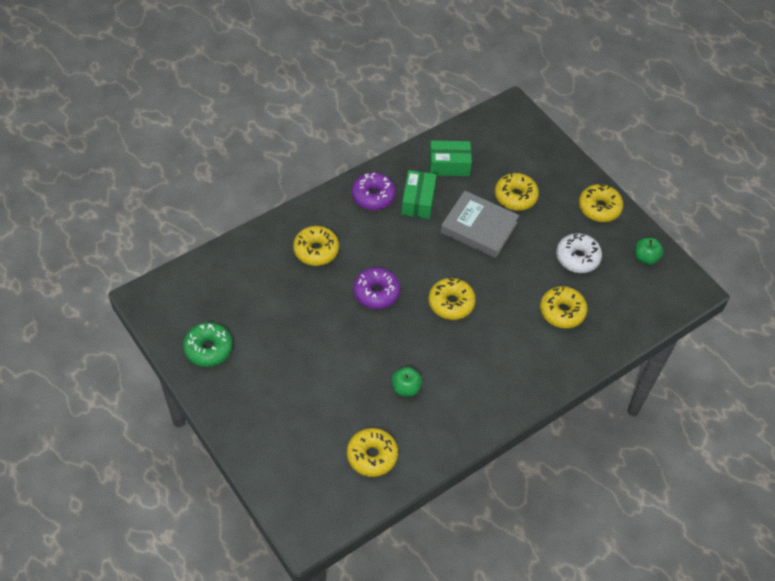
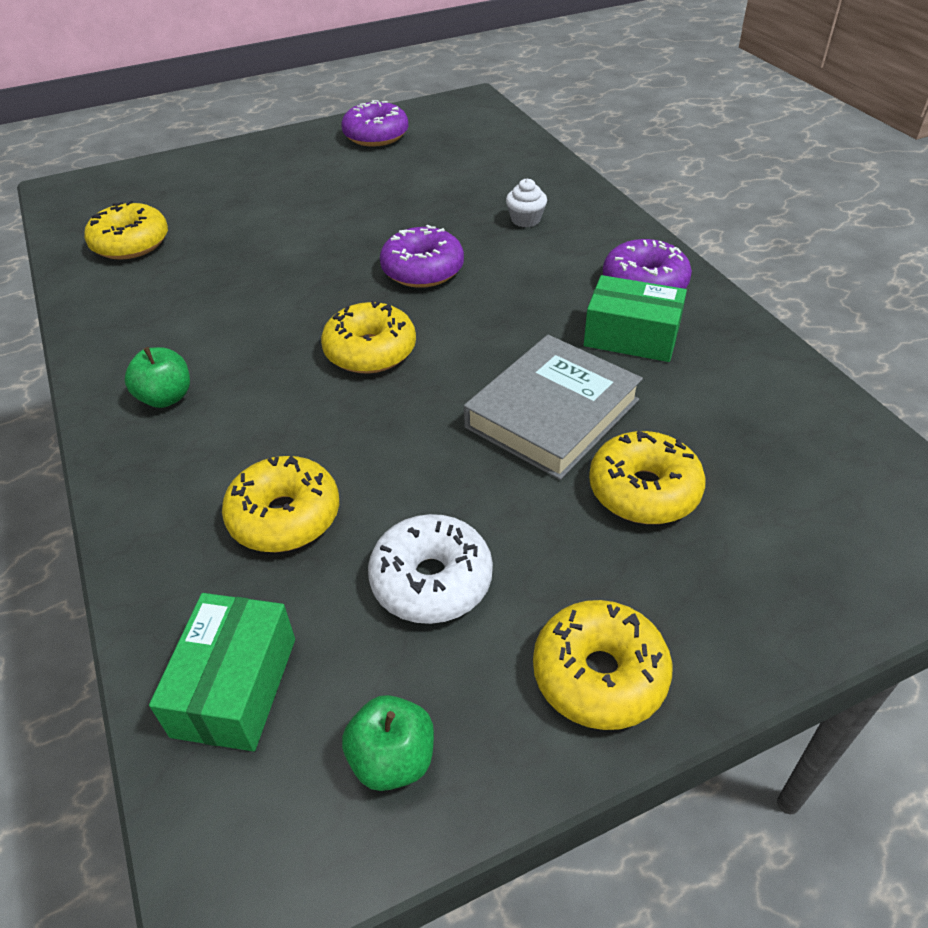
camera: 105 degrees right, 10 degrees down
(208, 349) = (376, 136): green donut -> purple donut
(316, 250) = (525, 219): yellow donut -> white cupcake
(406, 388) = (223, 283): green apple -> green apple (166, 397)
(449, 165) = (738, 391): green box -> green box (235, 686)

